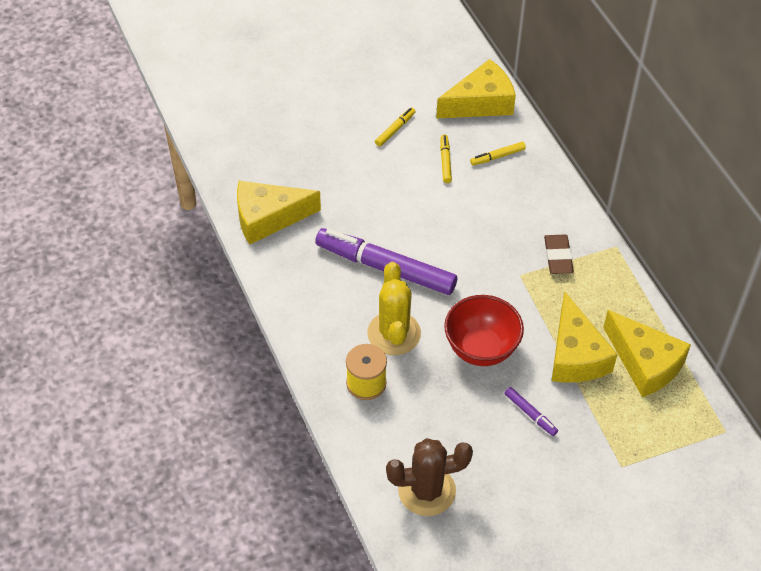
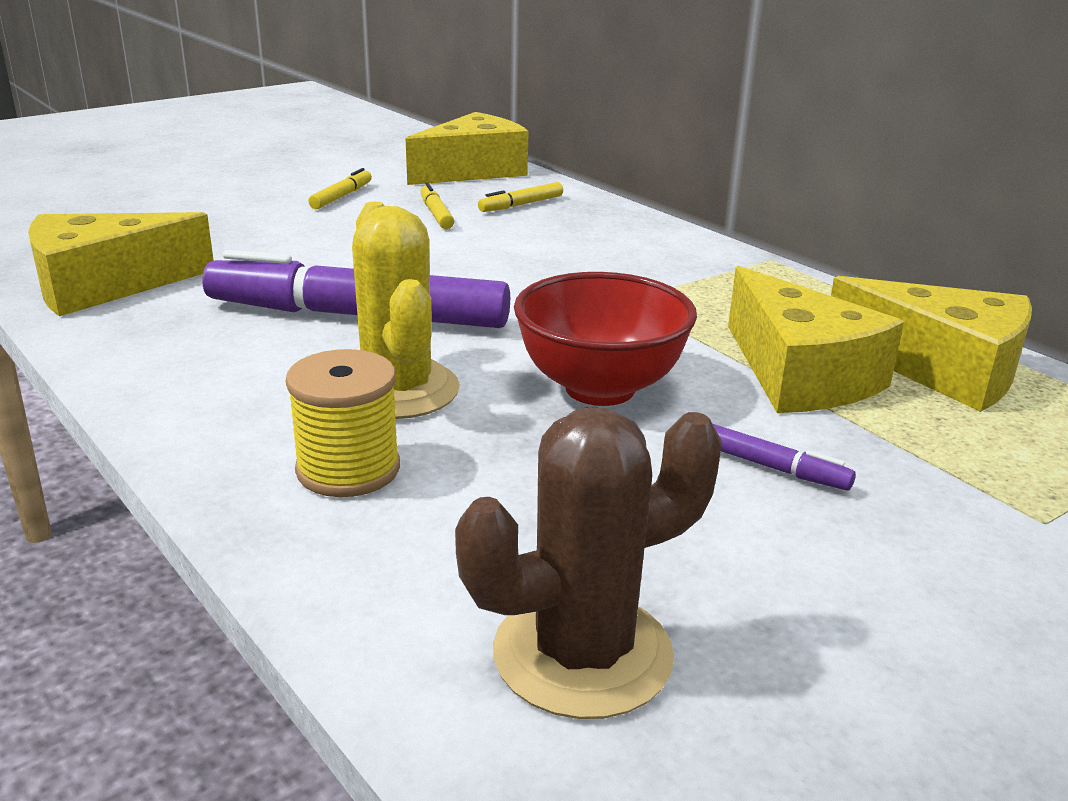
camera: 15 degrees left, 25 degrees down
(558, 257) = (681, 276): brown eraser -> none

